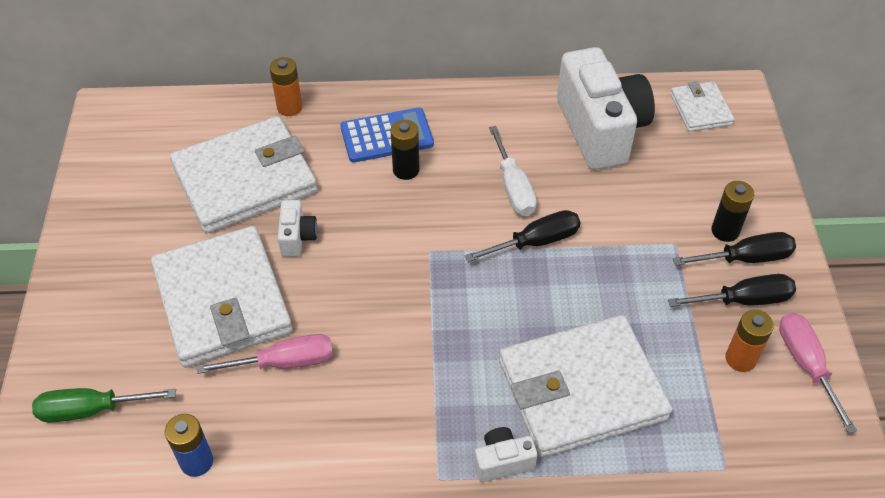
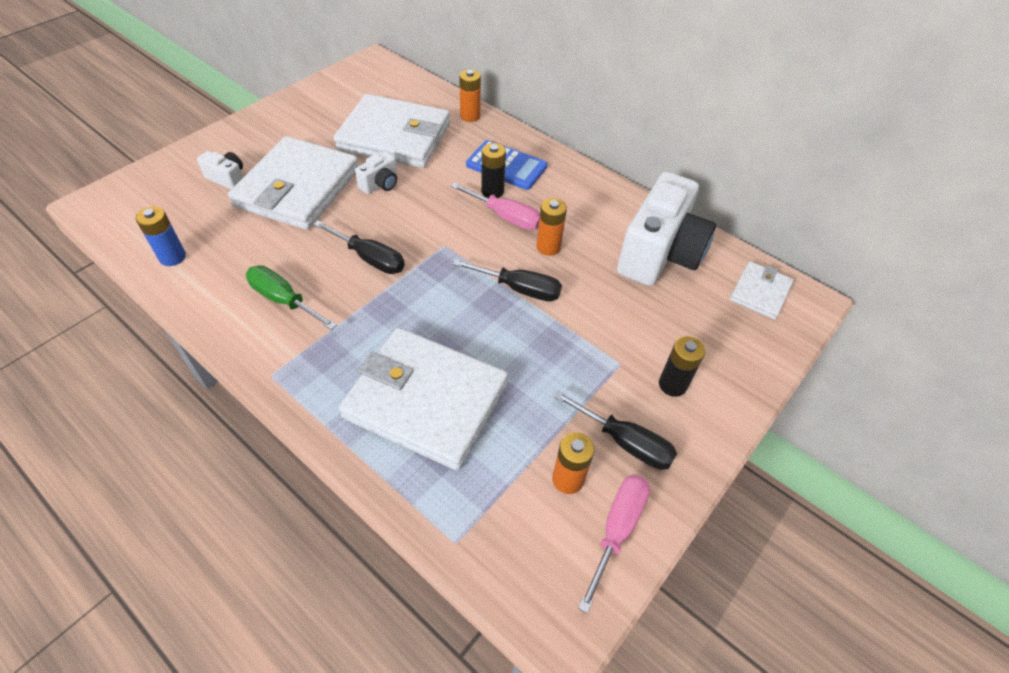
camera: 40 degrees right, 0 degrees up
(91, 410) = (166, 193): green screwdriver -> green screwdriver (284, 300)
(284, 362) = (283, 243): pink screwdriver -> pink screwdriver (505, 217)
(502, 462) = (319, 399): white camera -> white camera (227, 178)
(513, 187) = (548, 247): white screwdriver -> orange battery
(745, 258) = (665, 415): black screwdriver -> black screwdriver (370, 258)

